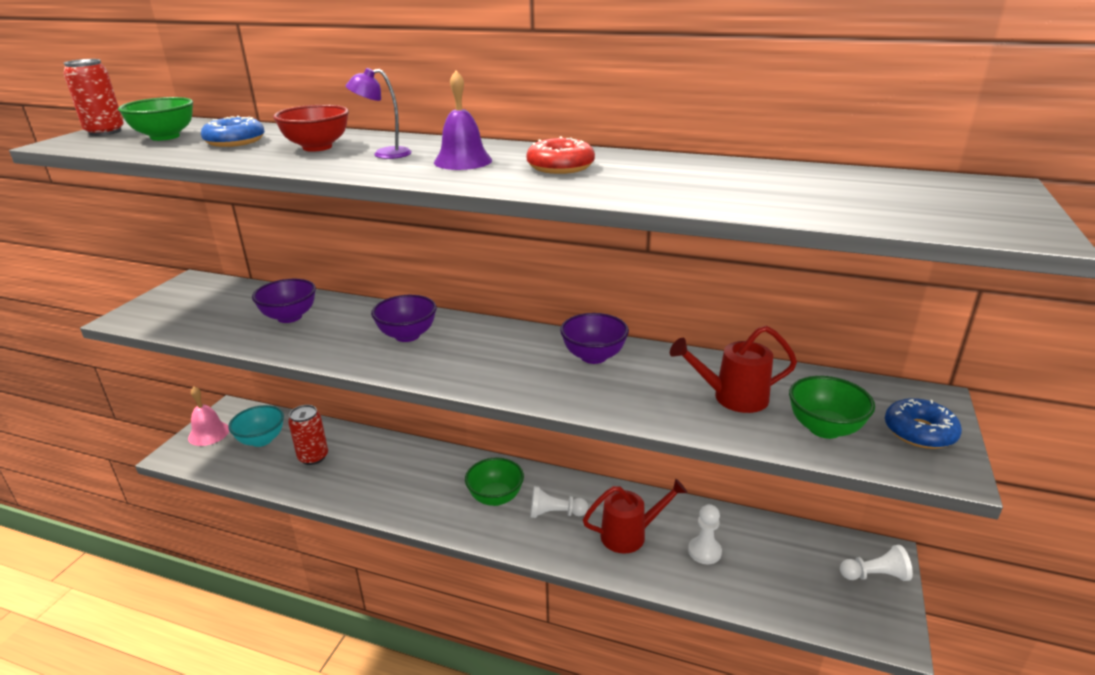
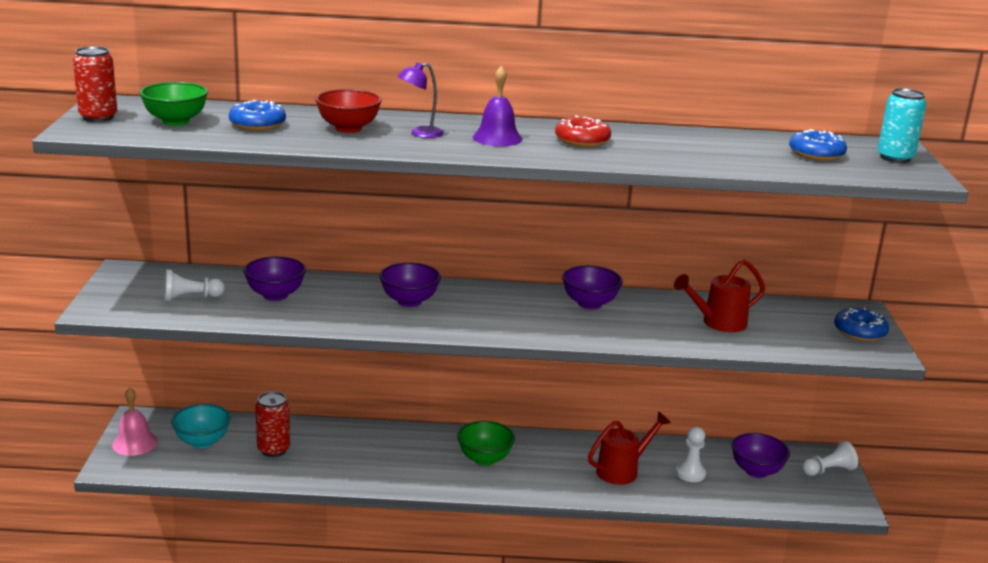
camera: 20 degrees left, 5 degrees down
(555, 513) = (547, 464): white pawn -> white pawn (190, 298)
(784, 561) = (756, 471): none -> purple bowl
(824, 428) = (795, 336): green bowl -> none
(867, 193) = (816, 154): none -> blue donut
(990, 203) = (895, 158): none -> turquoise can

